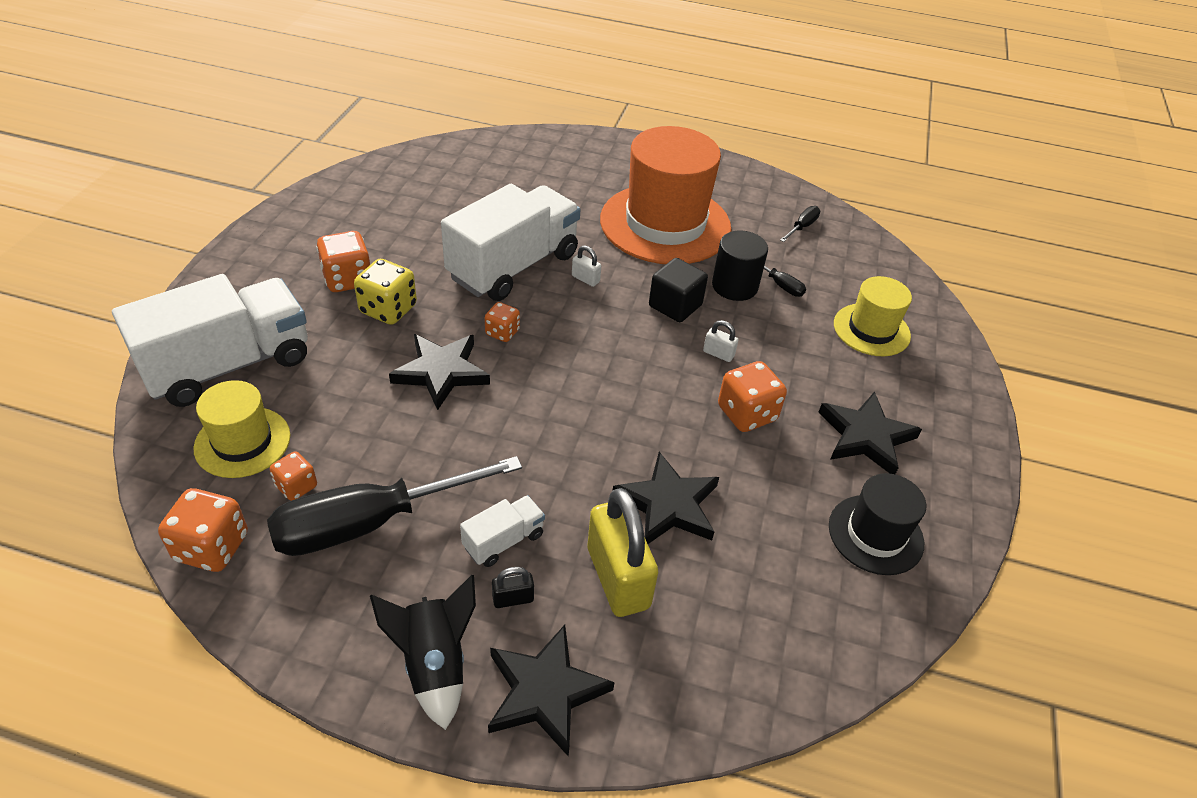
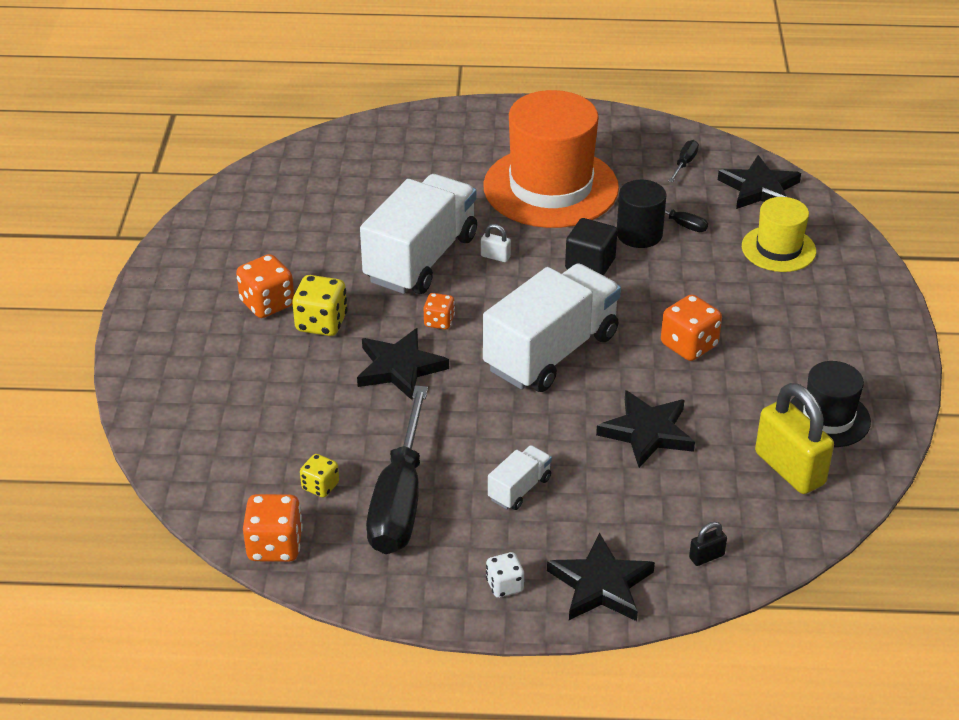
camera: 10 degrees left, 5 degrees down
(229, 365) = (199, 403): white truck -> white truck (551, 352)
(242, 442) = (251, 462): yellow hat -> none
(296, 486) = (320, 486): orange dice -> yellow dice
(370, 523) = (400, 499): black screwdriver -> black screwdriver turned 45 degrees counterclockwise
(434, 664) = (504, 585): black rocket -> white dice
(513, 598) = (546, 528): black padlock -> black padlock (706, 556)
(618, 578) = (626, 495): yellow padlock -> yellow padlock (789, 468)
(718, 354) = (646, 299): white padlock -> none
(866, 436) = (799, 342): black star -> black star (759, 189)

